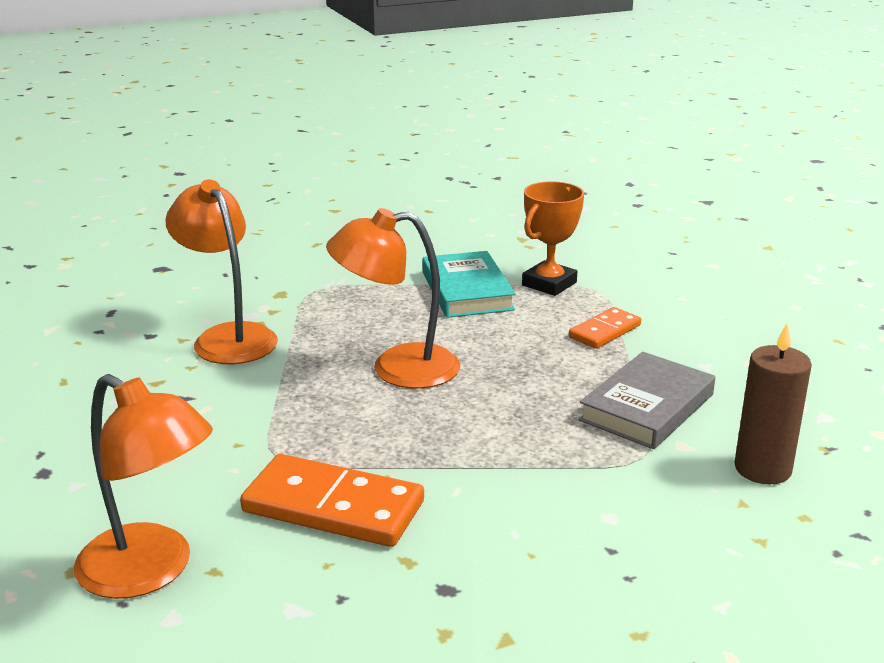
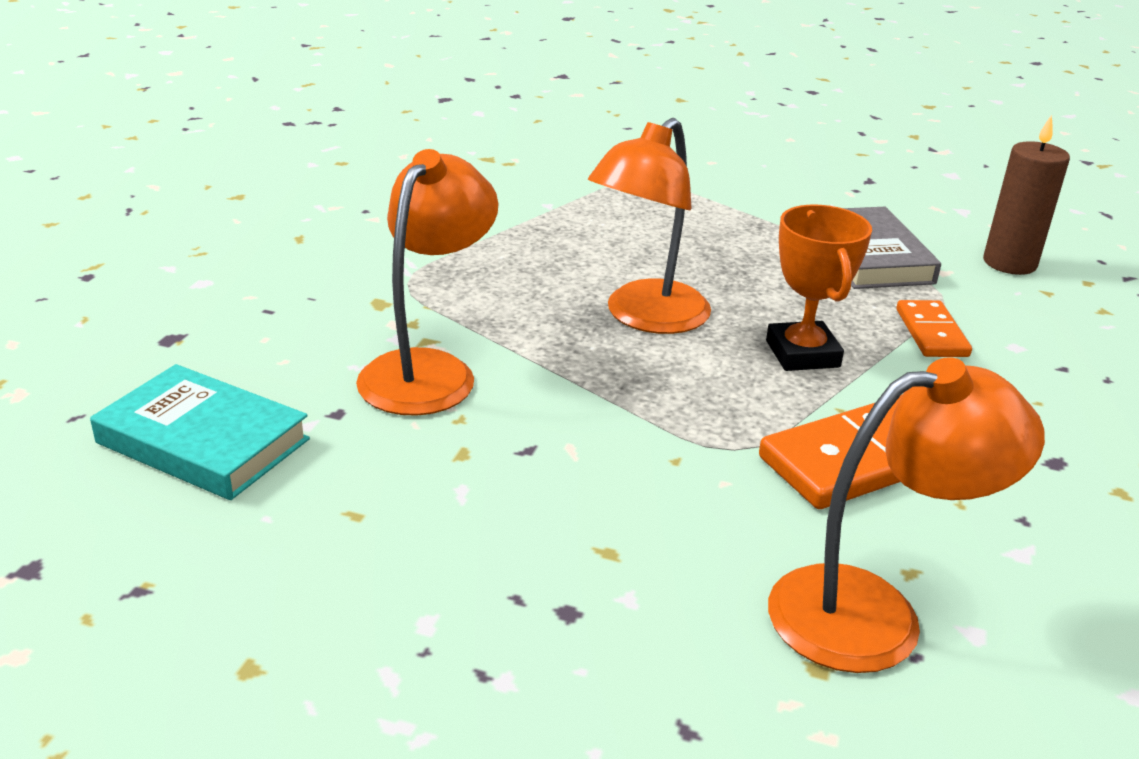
camera: 50 degrees left, 5 degrees up
(228, 337) = (428, 370): orange lamp -> orange lamp turned 105 degrees clockwise
(467, 291) = (547, 223): turquoise book -> turquoise book (203, 441)
(549, 284) = (598, 189): orange trophy -> orange trophy (802, 354)
(604, 331) = (720, 211): orange domino -> orange domino (931, 333)

